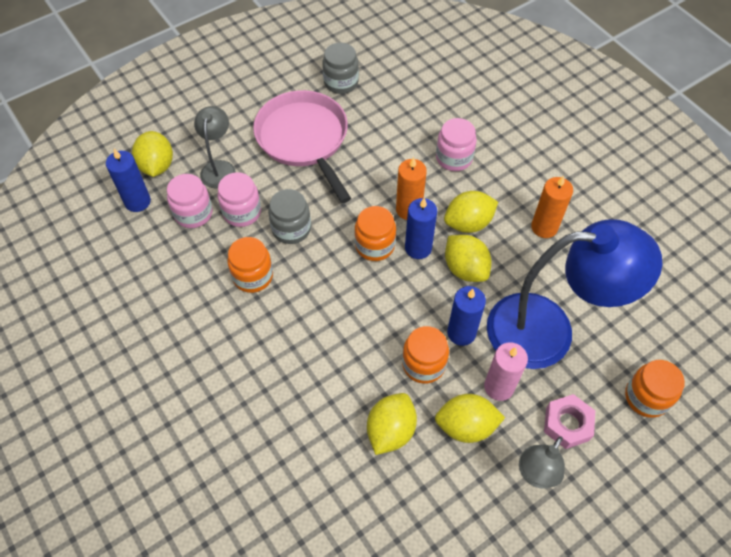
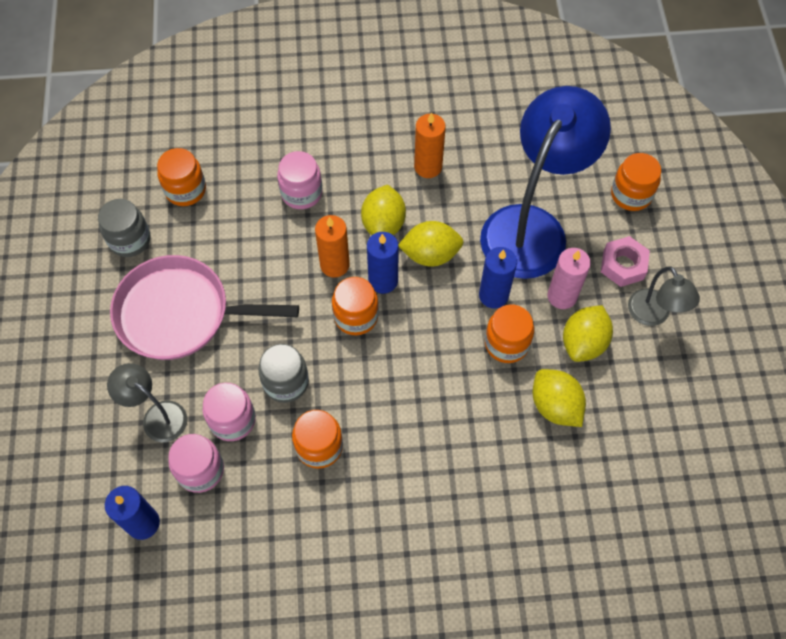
camera: 60 degrees left, 5 degrees up
(157, 166) = (107, 481): yellow lemon -> none
(403, 91) = (185, 190): none -> orange jar

